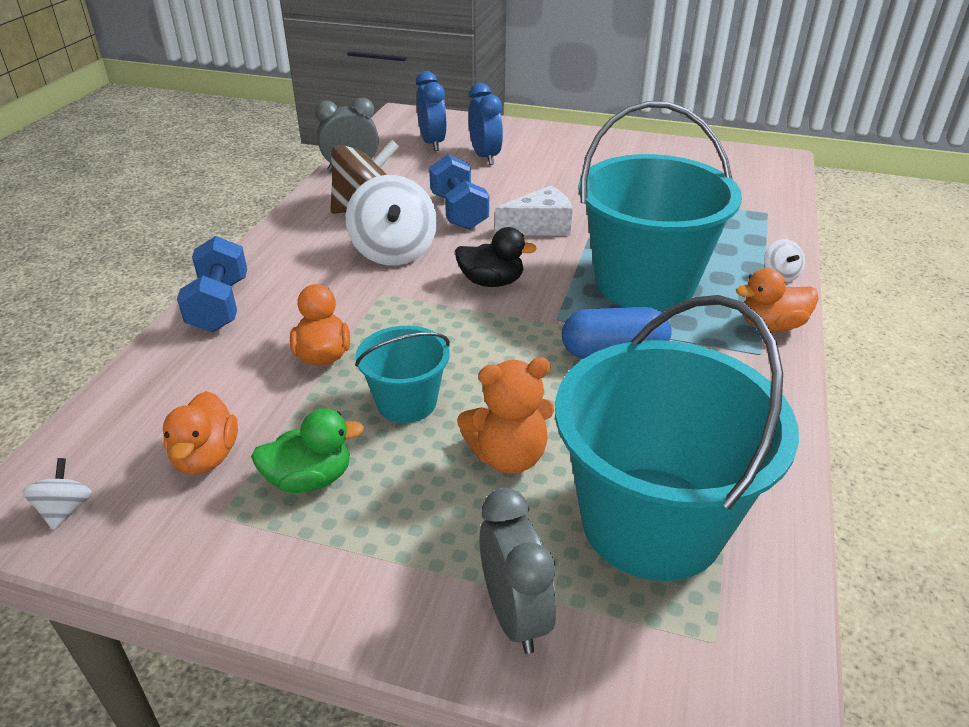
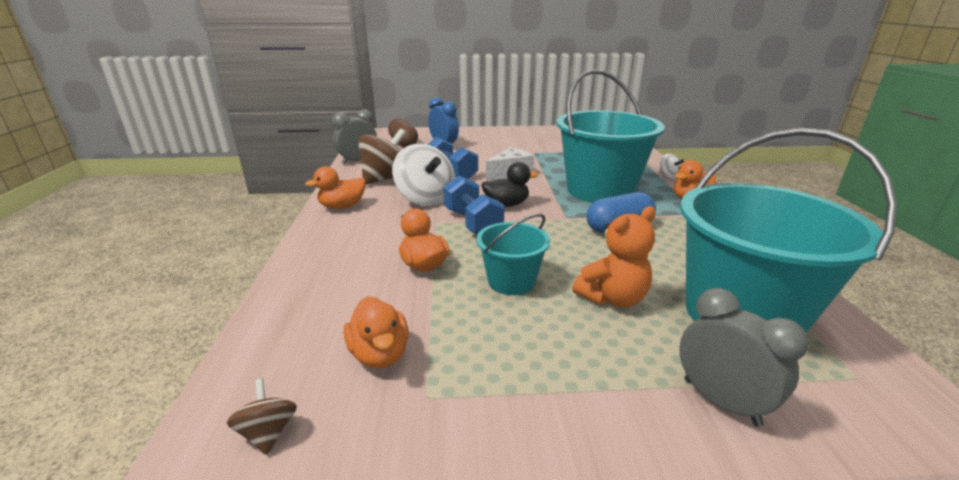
camera: 20 degrees left, 10 degrees down
(65, 510) = (268, 433): white spinning top -> brown spinning top
(219, 305) = (315, 250): blue dumbbell -> blue dumbbell (472, 223)
(286, 245) = (342, 206): none -> orange duck
(310, 479) = (481, 348): green duck -> none
(432, 143) = (403, 143): blue clock -> brown capsule

